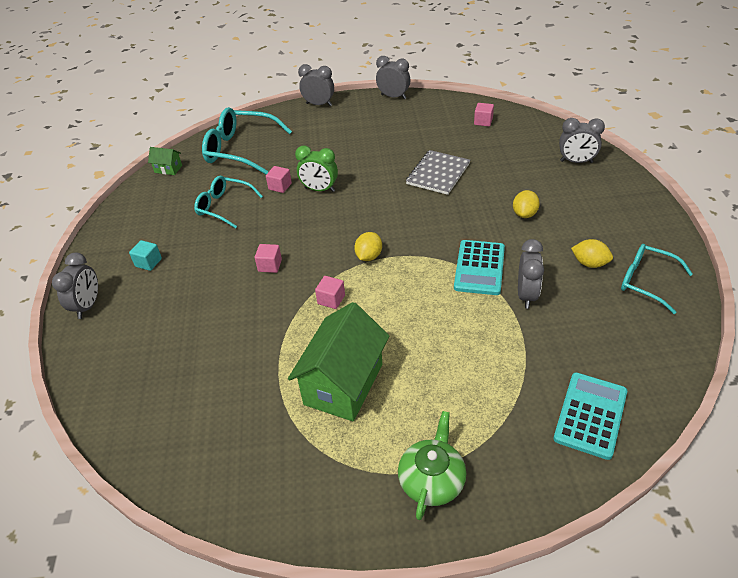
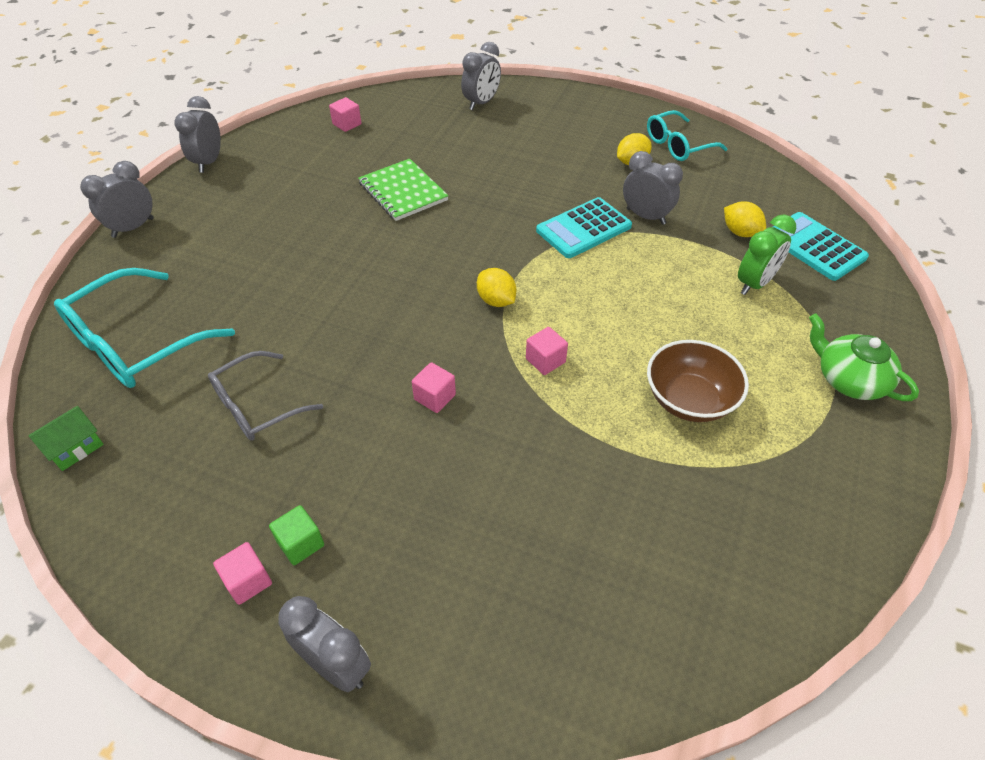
camera: 65 degrees left, 5 degrees up
(148, 262) = (300, 543): turquoise cube -> green cube
(224, 206) = (256, 406): turquoise glasses -> grey glasses
(280, 186) = (276, 331): pink cube -> pink cube (248, 581)
(319, 189) = (326, 295): green clock -> green clock (754, 284)
(343, 384) = (689, 400): green house -> brown bowl
(393, 97) = (209, 162): grey clock -> grey clock turned 45 degrees counterclockwise
(438, 174) = (403, 192): grey notebook -> green notebook
(479, 268) = (583, 228): turquoise calculator -> turquoise calculator turned 105 degrees clockwise
(524, 214) = (528, 166): yellow lemon -> yellow lemon (740, 232)

